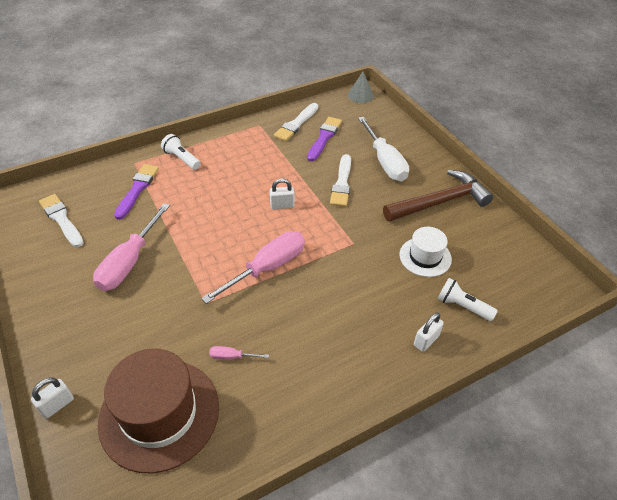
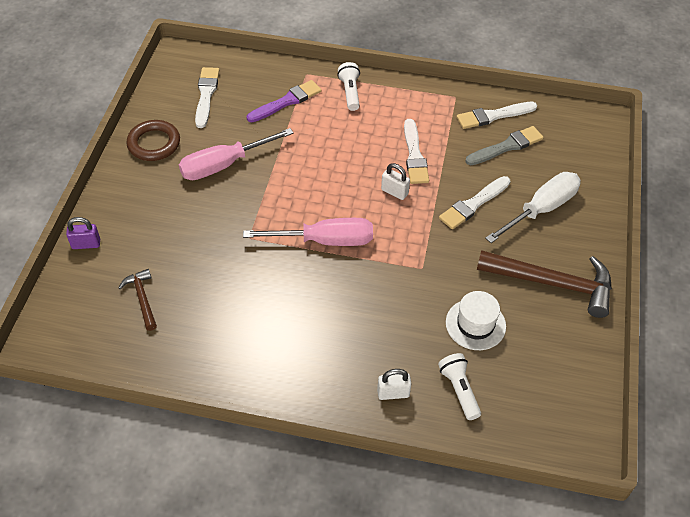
camera: 40 degrees right, 5 degrees up
(47, 281) = (154, 143): none -> brown ring
(57, 405) = (86, 244): white padlock -> purple padlock
(159, 413) = (142, 298): brown hat -> brown hammer
(231, 357) = (228, 293): pink screwdriver -> none
(271, 174) = (414, 155): none -> white brush
(324, 137) = (506, 146): purple brush -> grey brush
(360, 95) = (598, 120): grey cone -> none
(385, 162) = (542, 209): white screwdriver -> white screwdriver turned 150 degrees counterclockwise

